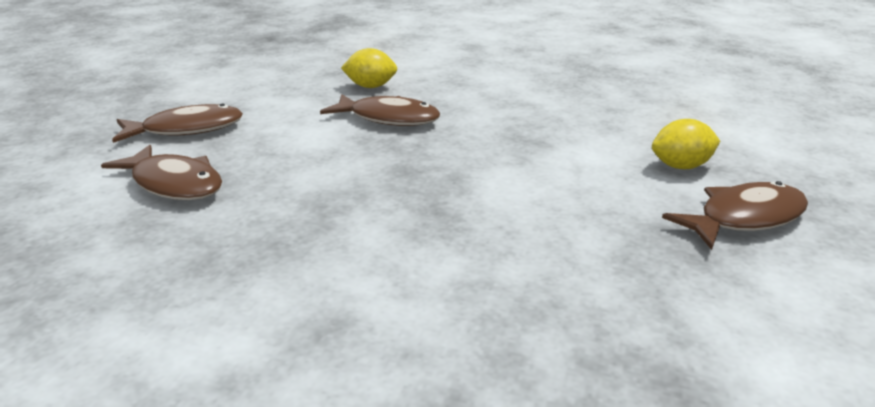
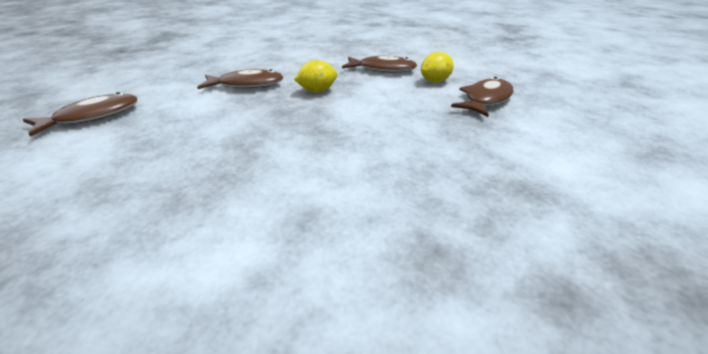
camera: 25 degrees left, 5 degrees up
(174, 184) = (108, 155): brown fish -> brown fish (383, 69)
(370, 86) = (220, 69): yellow lemon -> yellow lemon (317, 91)

